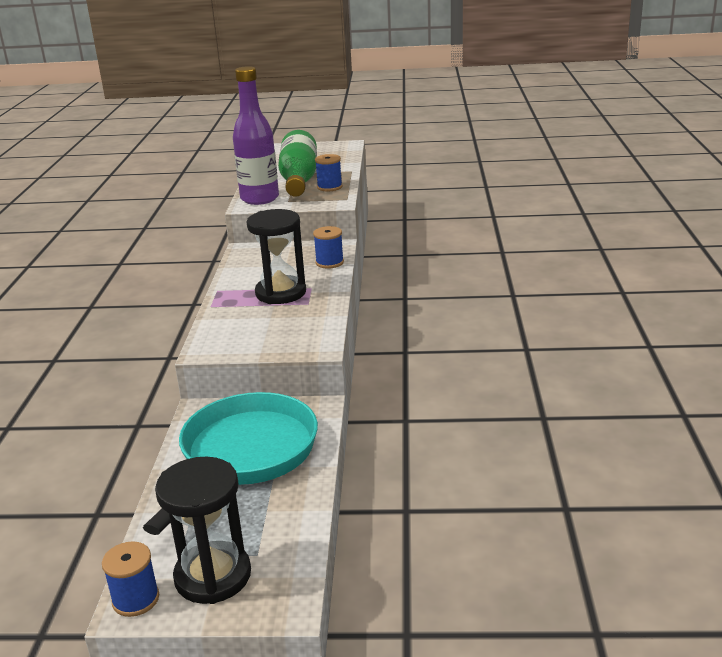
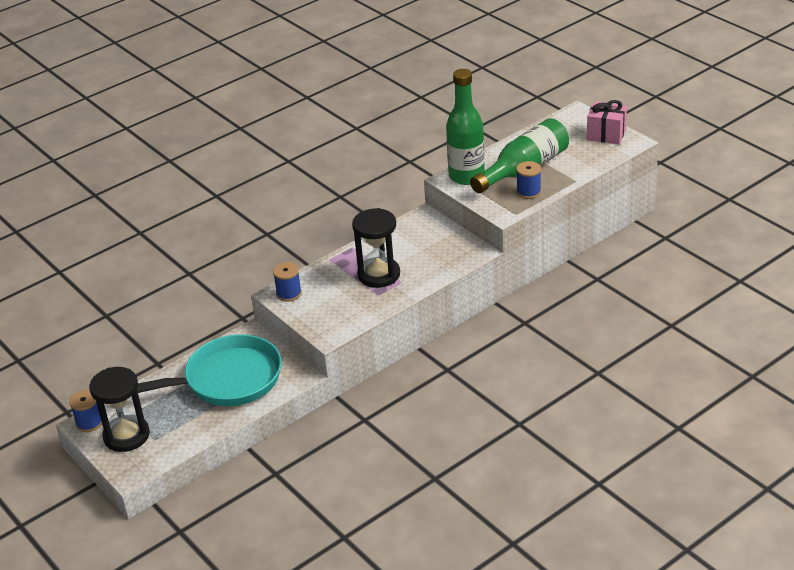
camera: 50 degrees right, 10 degrees up
(259, 199) = (466, 176): purple bottle -> green bottle
(320, 148) = (606, 134): none -> pink gift
(329, 263) = (447, 266): blue spool -> blue spool (289, 293)

